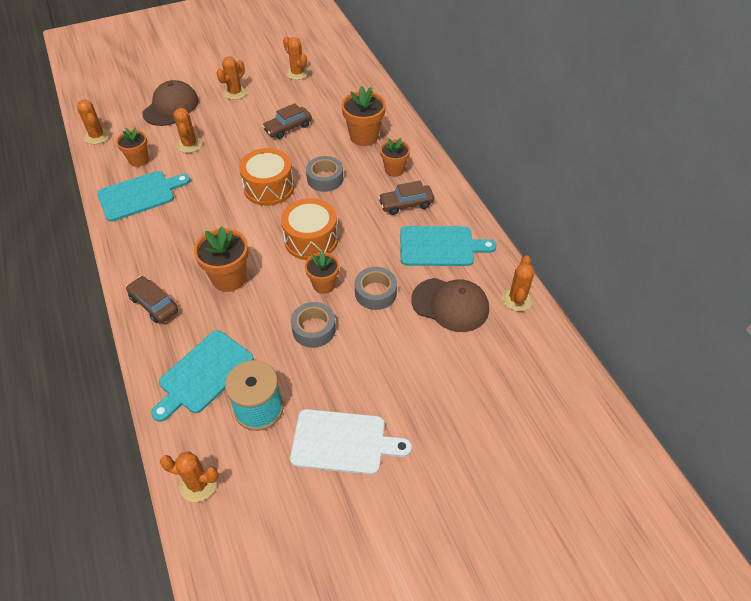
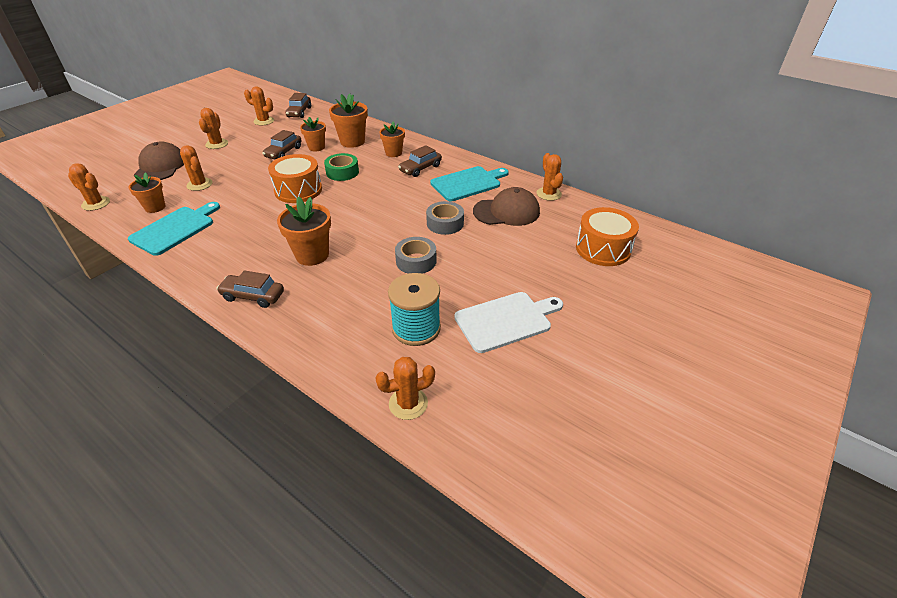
camera: 30 degrees left, 10 degrees down
(204, 374) = (344, 325): turquoise cutting board -> none
(311, 240) = (363, 210): orange drum -> orange drum (603, 249)
(324, 285) = (399, 232): orange flower pot -> orange flower pot (316, 147)
(325, 179) = (342, 172): grey tape -> green tape
(339, 71) = (299, 112): none -> brown car

